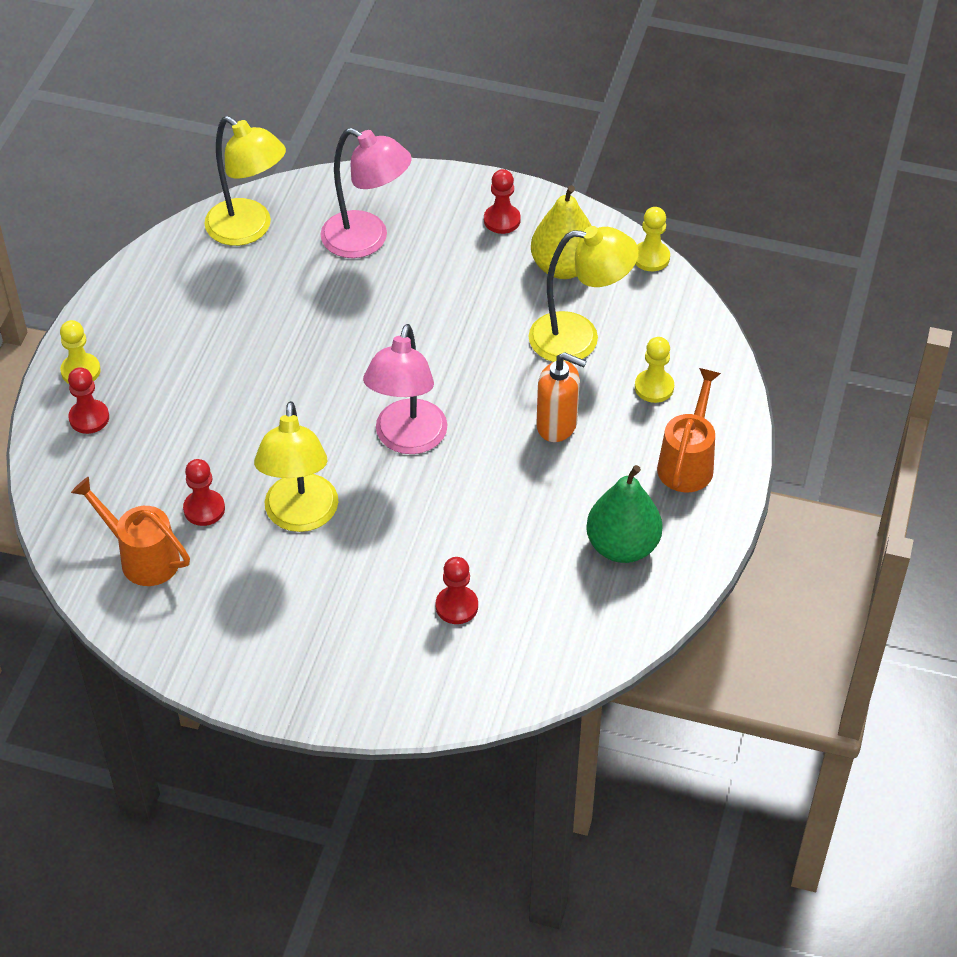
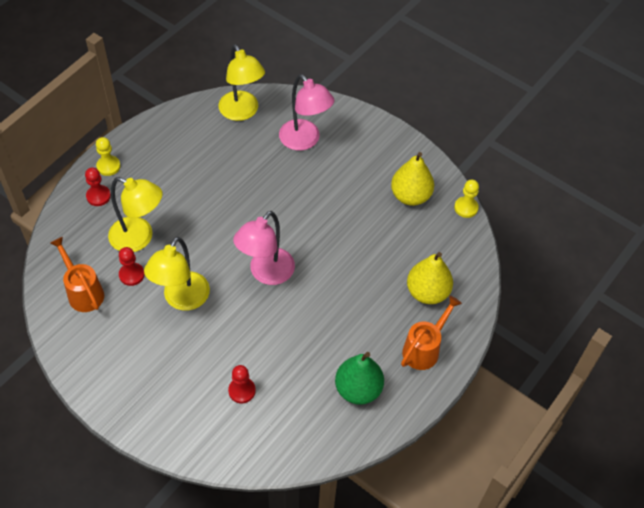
camera: 20 degrees right, 5 degrees up
(502, 220) = (388, 154): red pawn -> none
(557, 425) = (357, 296): orange soap dispenser -> none
(579, 338) = (397, 244): yellow lamp -> yellow lamp (139, 238)
(654, 387) = (427, 292): yellow pawn -> yellow pear

